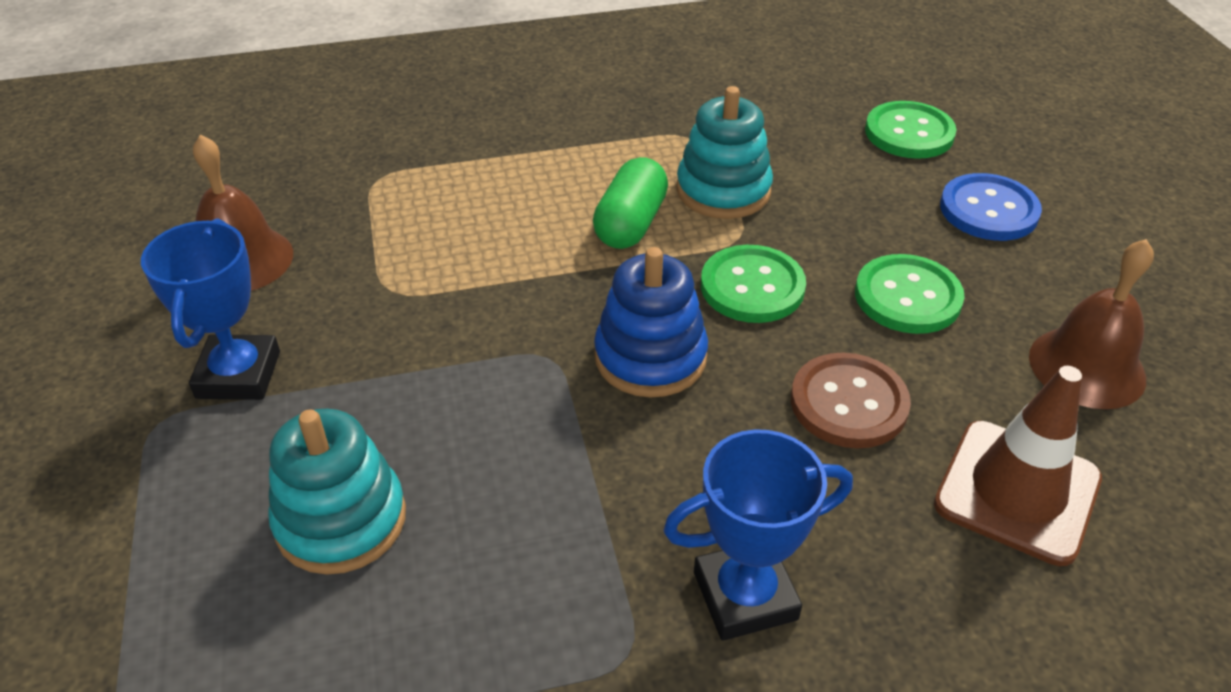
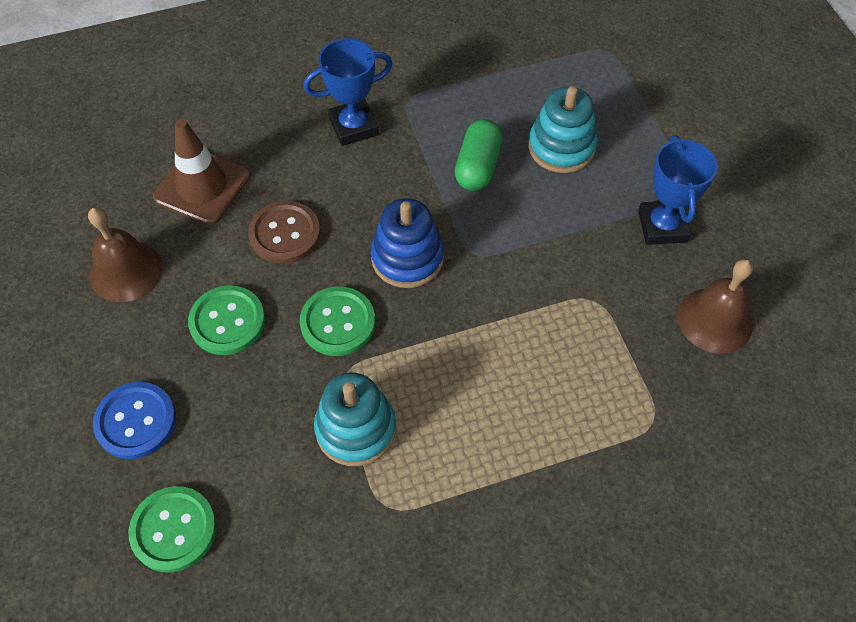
camera: 175 degrees right, 15 degrees up
(630, 223) = (431, 382): green capsule -> green capsule (477, 166)

